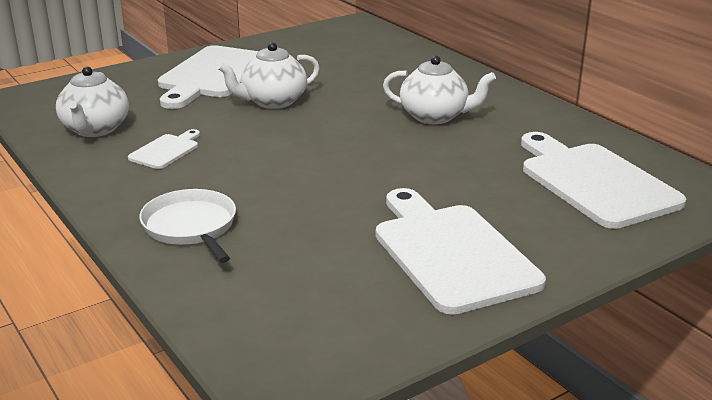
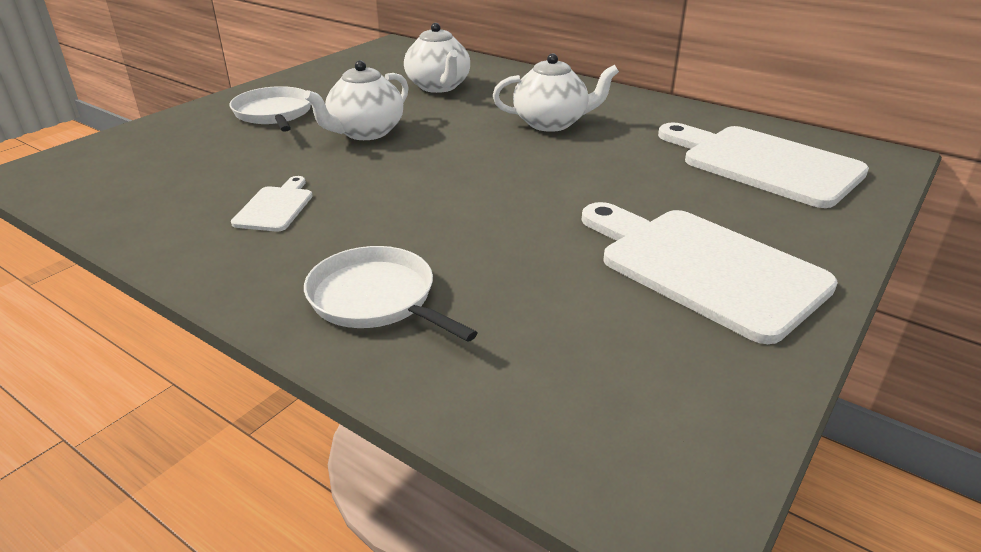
camera: 20 degrees left, 5 degrees up
(95, 129) = (164, 196): white teapot -> white teapot (438, 87)
(213, 75) = (274, 113): white cutting board -> white pan

